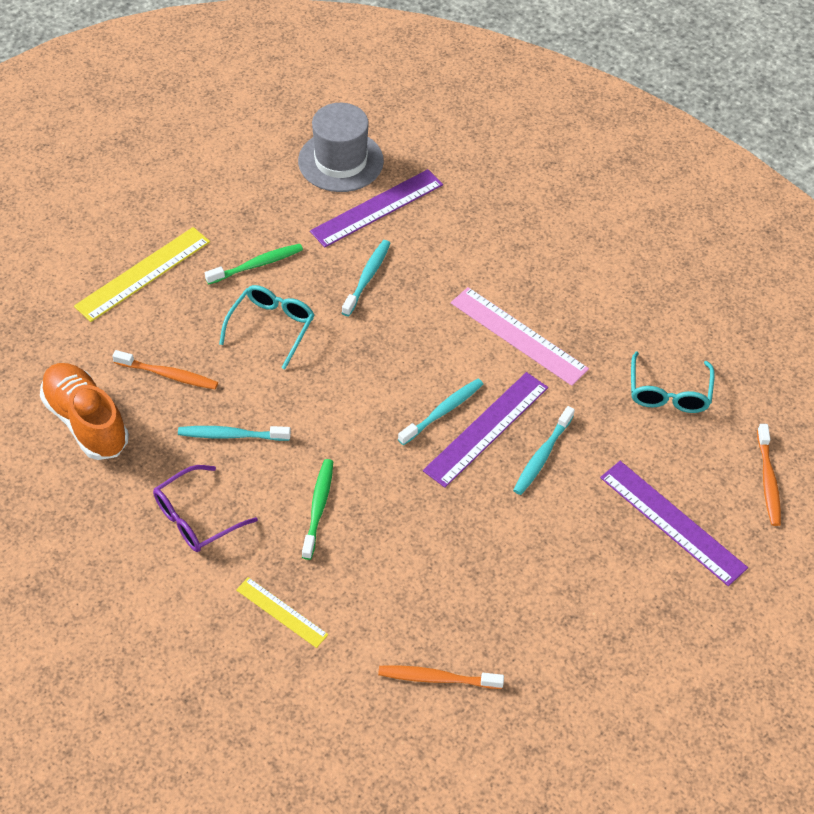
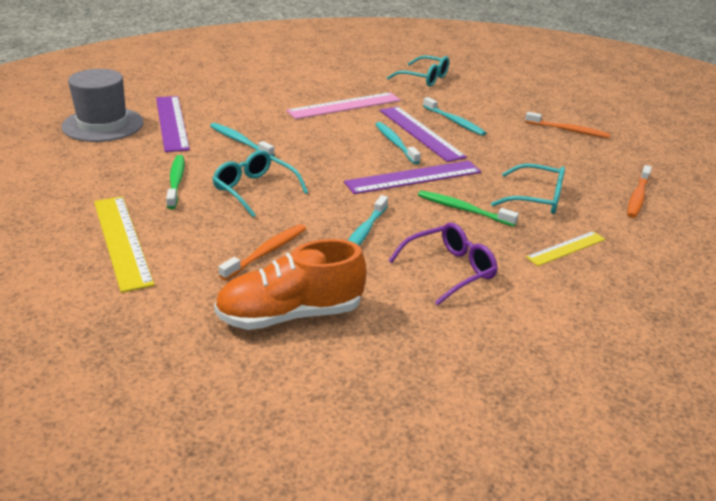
camera: 70 degrees left, 20 degrees down
(197, 517) = (448, 270): purple glasses -> purple glasses turned 105 degrees counterclockwise
(378, 571) = (535, 198): none -> turquoise glasses
(672, 522) = (524, 100): purple ruler -> purple ruler (413, 177)
(768, 480) = (503, 71): orange toothbrush -> orange toothbrush (568, 130)

